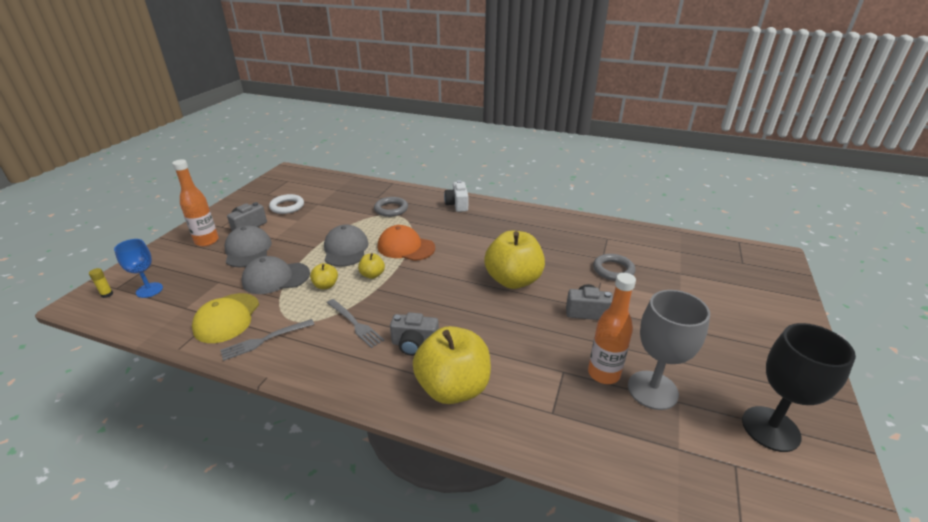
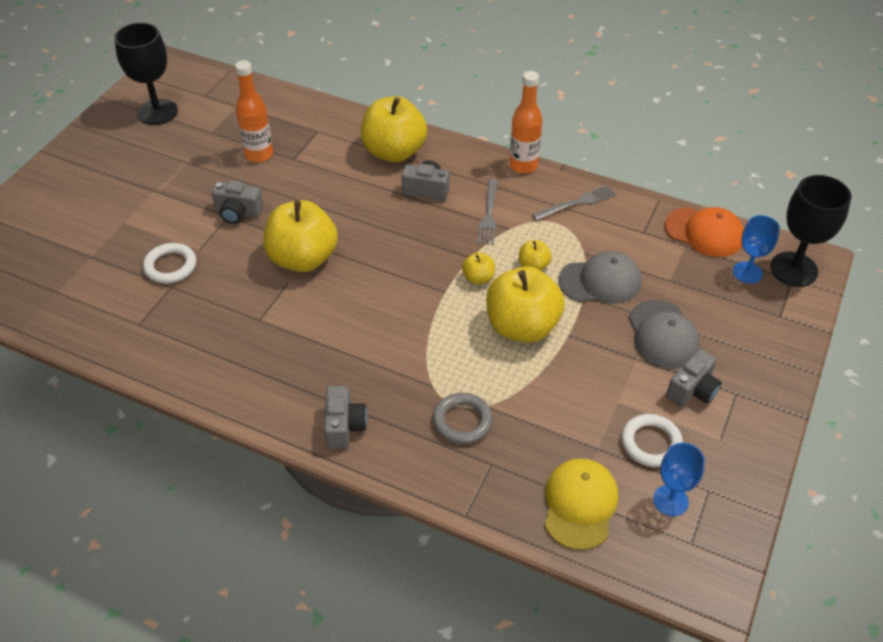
camera: 175 degrees left, 15 degrees up
(107, 294) = (793, 269): yellow glue stick -> black goblet
(207, 241) = (736, 358): orange bottle -> orange bottle (523, 165)
(227, 318) = (630, 229): yellow cap -> yellow cap (580, 505)
(289, 190) = (670, 500): none -> blue goblet
(346, 249) = (522, 327): grey cap -> yellow apple
(355, 324) = (489, 214): grey fork -> grey fork turned 135 degrees counterclockwise
(406, 247) = (436, 325): orange cap -> orange cap (704, 232)
(457, 205) = (344, 426): white camera -> grey camera
(613, 270) = (170, 266): grey ring -> white ring
(652, 390) = (226, 141): grey goblet -> none

